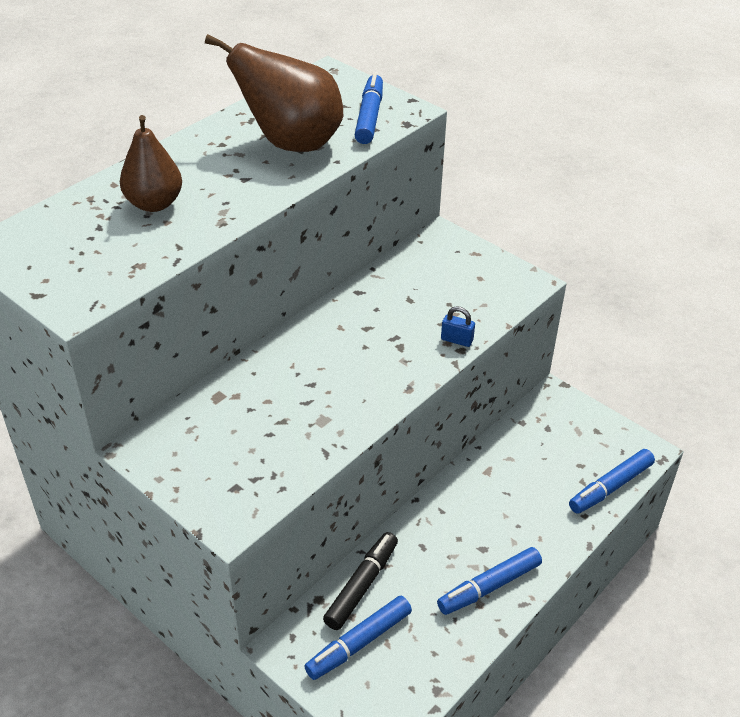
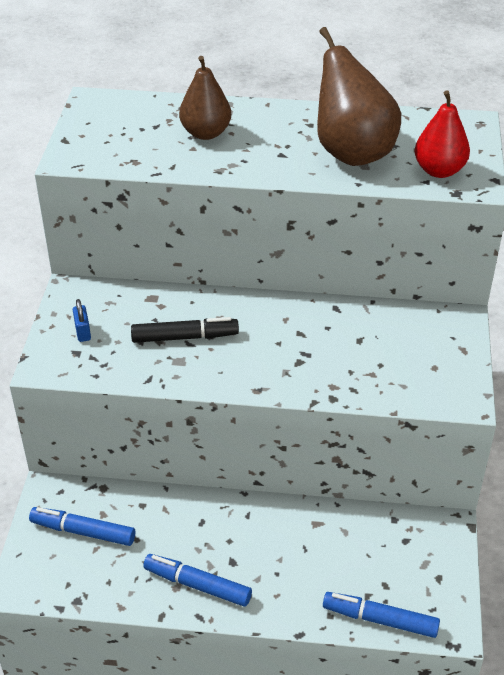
camera: 55 degrees right, 0 degrees up
(362, 585) = (134, 505): black marker -> black marker (185, 337)
(369, 117) = (439, 170): blue marker -> red pear
(456, 340) = (341, 390): blue padlock -> blue padlock (83, 332)

